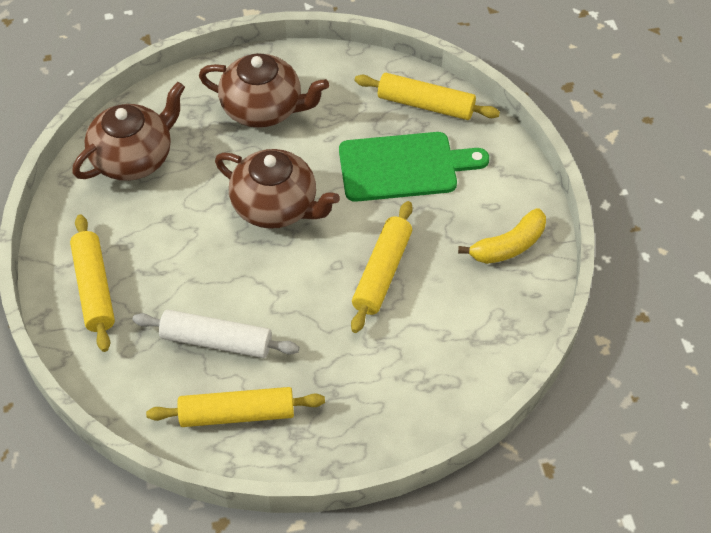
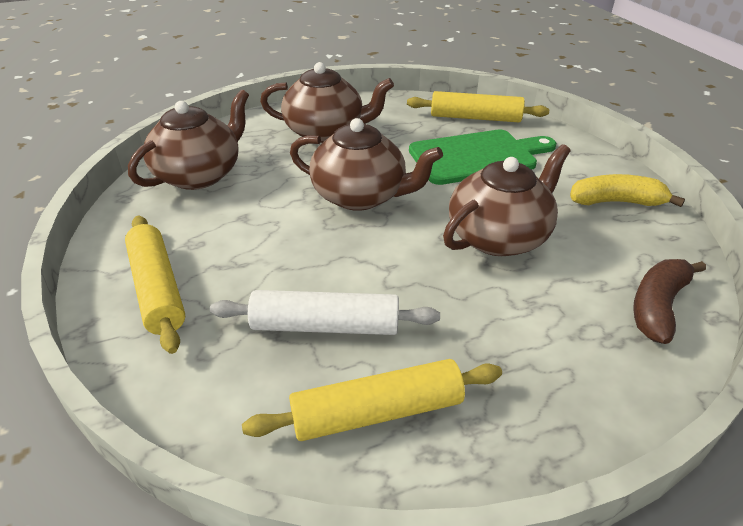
camera: 10 degrees left, 15 degrees down
(382, 273) = (499, 237): yellow rolling pin -> brown teapot
(477, 361) = (657, 306): none -> brown banana
(508, 246) = (616, 202): yellow banana -> yellow banana turned 135 degrees counterclockwise

